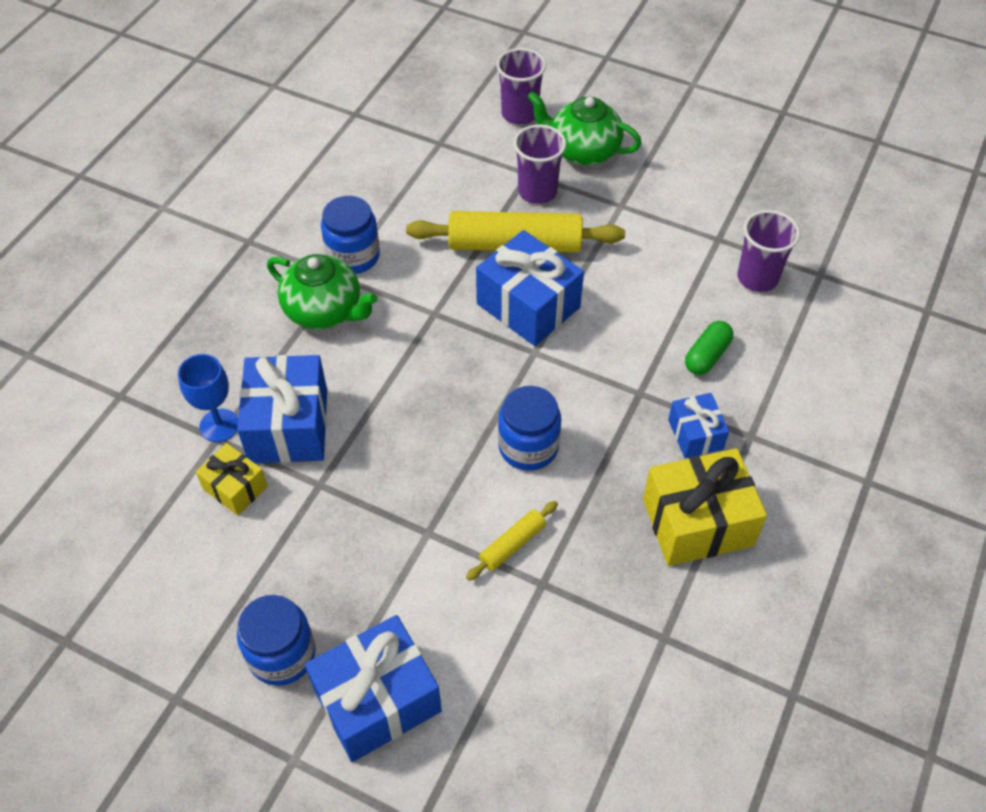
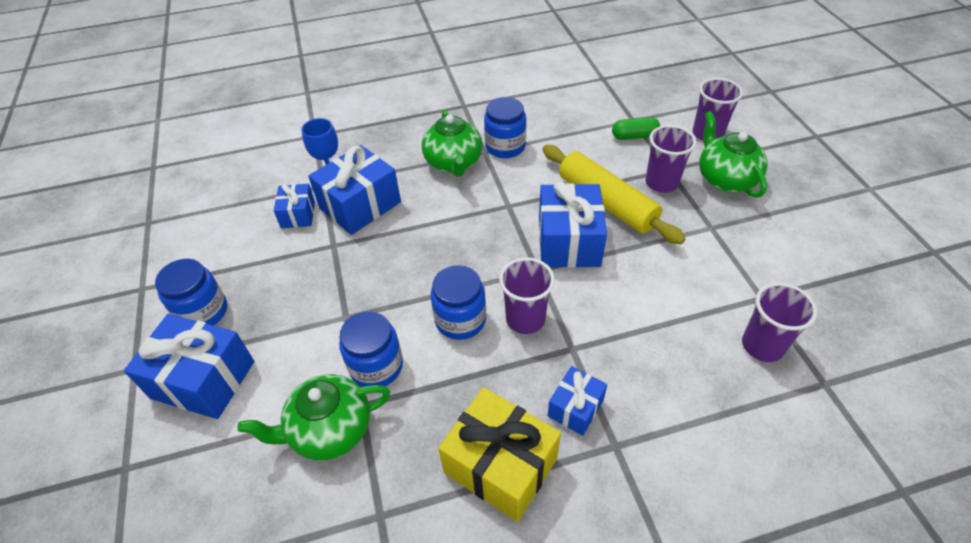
camera: 50 degrees right, 5 degrees down
(235, 487) = (298, 214): yellow gift -> blue gift
(512, 545) = (376, 366): yellow rolling pin -> blue jar
(545, 624) = (330, 430): none -> green teapot
(577, 401) = (525, 319): none -> purple cup
(707, 356) = (652, 365): green capsule -> green capsule (634, 136)

